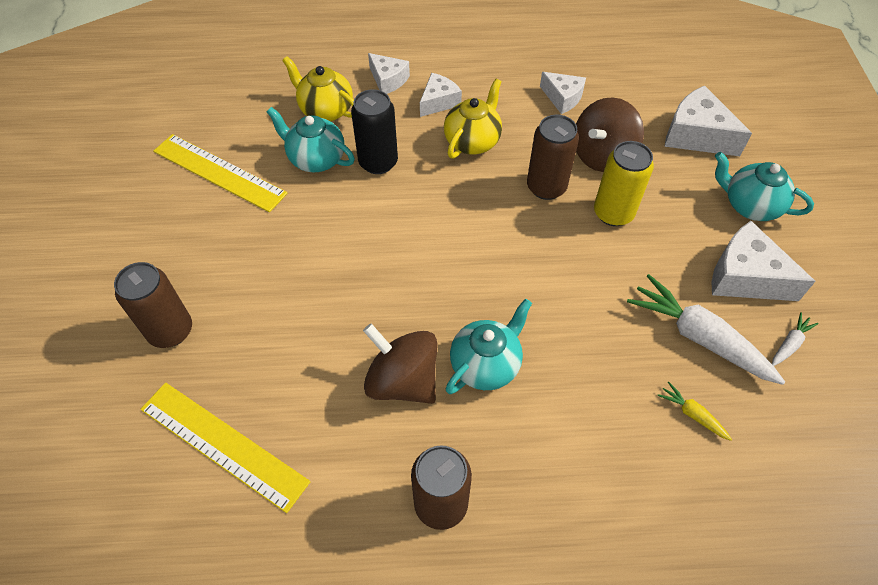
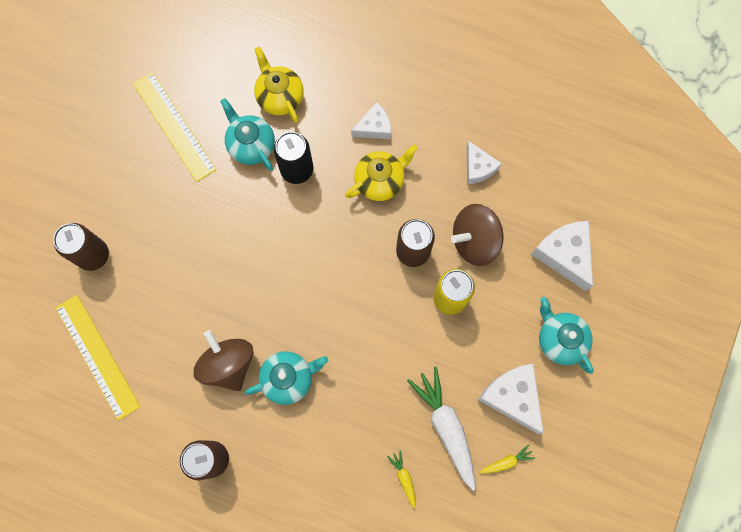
camera: 25 degrees right, 20 degrees up
(388, 80) = (344, 85): white cheese -> none
(790, 343) = (506, 462): white carrot -> yellow carrot

